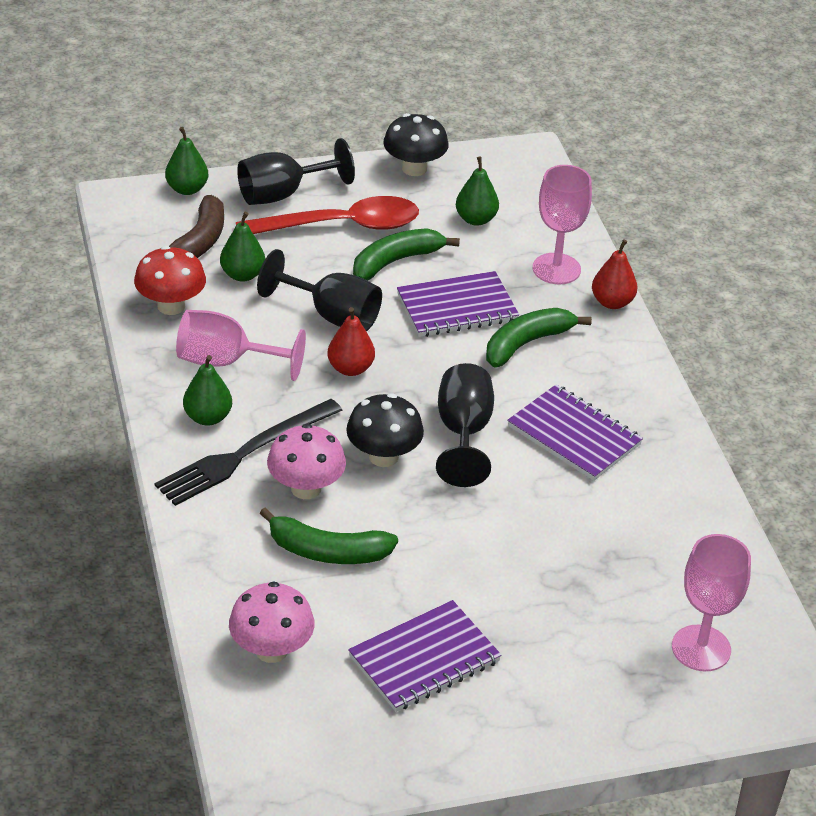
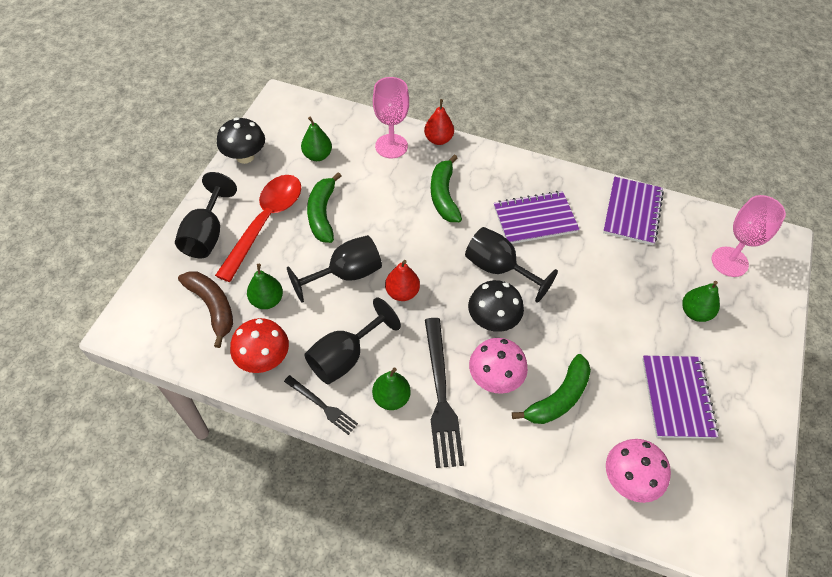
camera: 55 degrees left, 15 degrees up
(154, 372) = (322, 406): none -> black fork
(187, 189) = (152, 283): green pear -> green pear (695, 312)
(226, 362) = (345, 357): pink goblet -> black goblet
(457, 308) = (388, 209): purple notebook -> purple notebook (632, 212)

